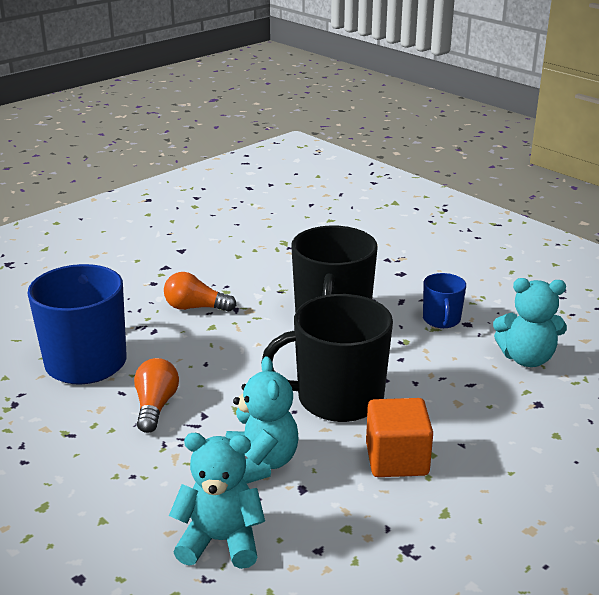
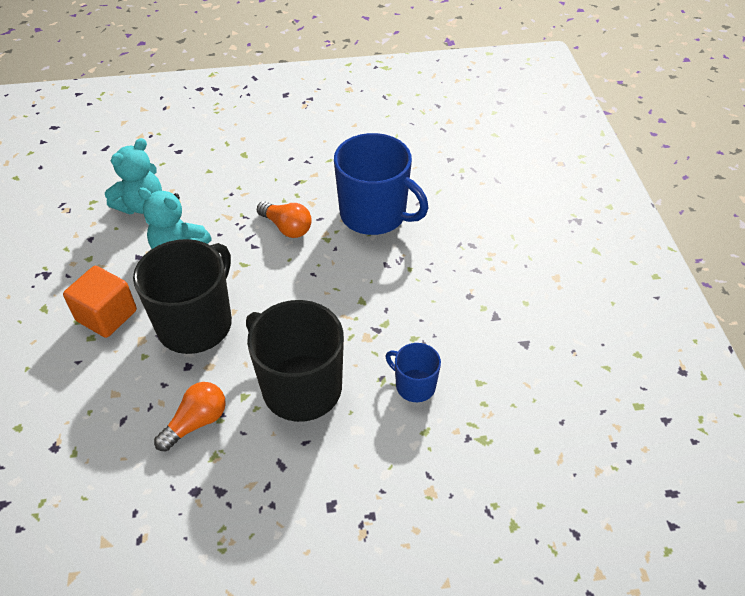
camera: 125 degrees right, 20 degrees up
(195, 307) = (401, 304): orange light bulb -> orange light bulb (196, 422)
(441, 320) = (220, 473): blue mug -> blue mug (414, 385)
(526, 358) = (104, 493): turquoise teddy bear -> none

